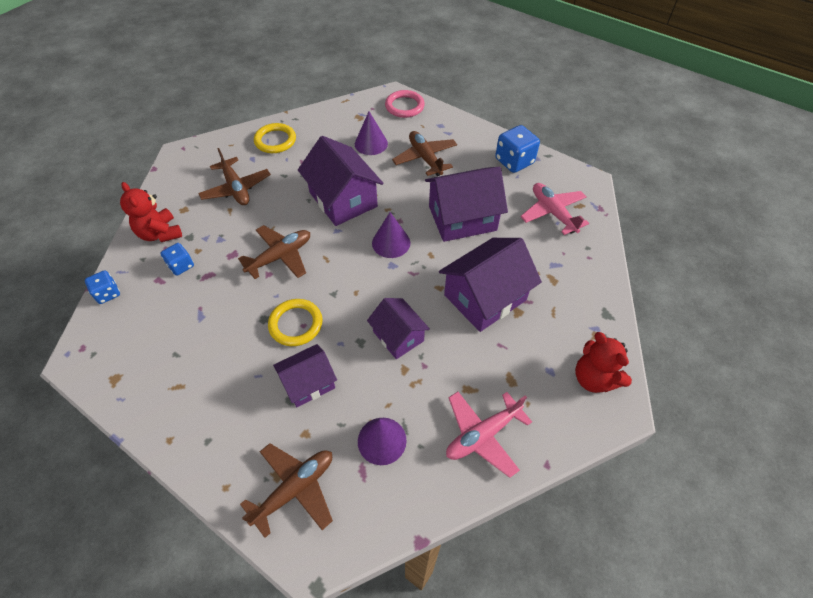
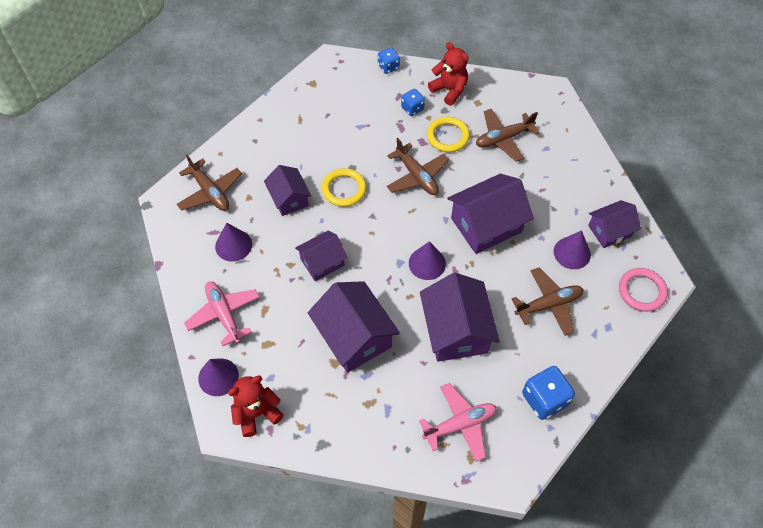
camera: 95 degrees right, 5 degrees up
(160, 233) = (449, 90): red teddy bear -> red teddy bear turned 75 degrees clockwise
(275, 140) = (574, 166): yellow ring -> yellow ring (448, 136)
(347, 121) = (610, 231): none -> purple house
(564, 427) = (218, 377): none -> purple cone

